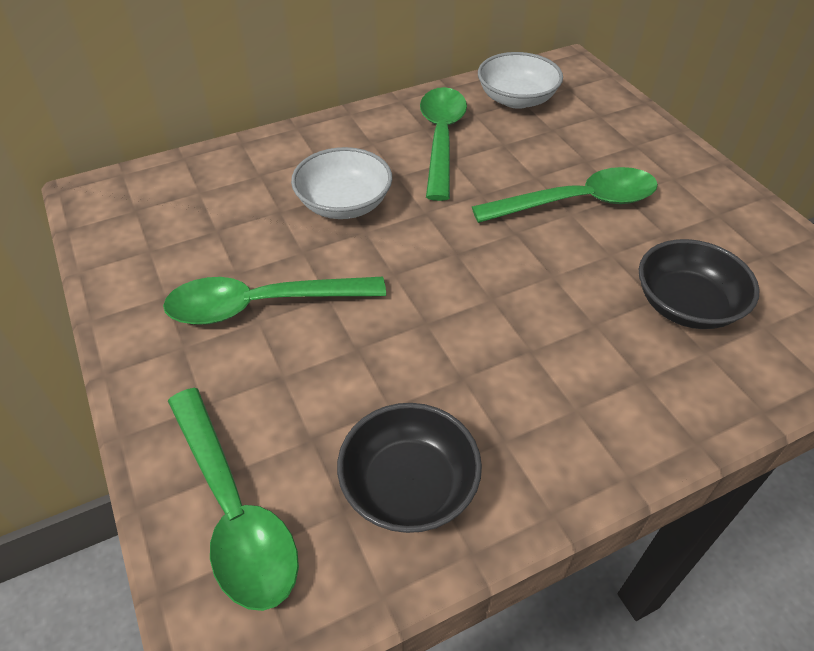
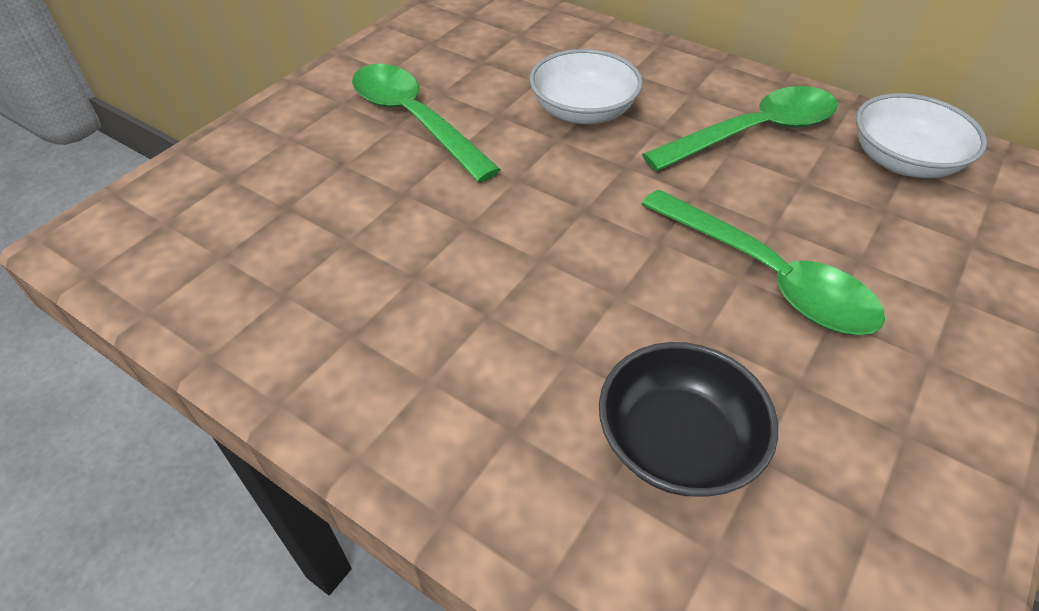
camera: 60 degrees right, 0 degrees up
(233, 510) = (196, 195): green spoon -> none
(409, 485) = (265, 285): black bowl -> none

